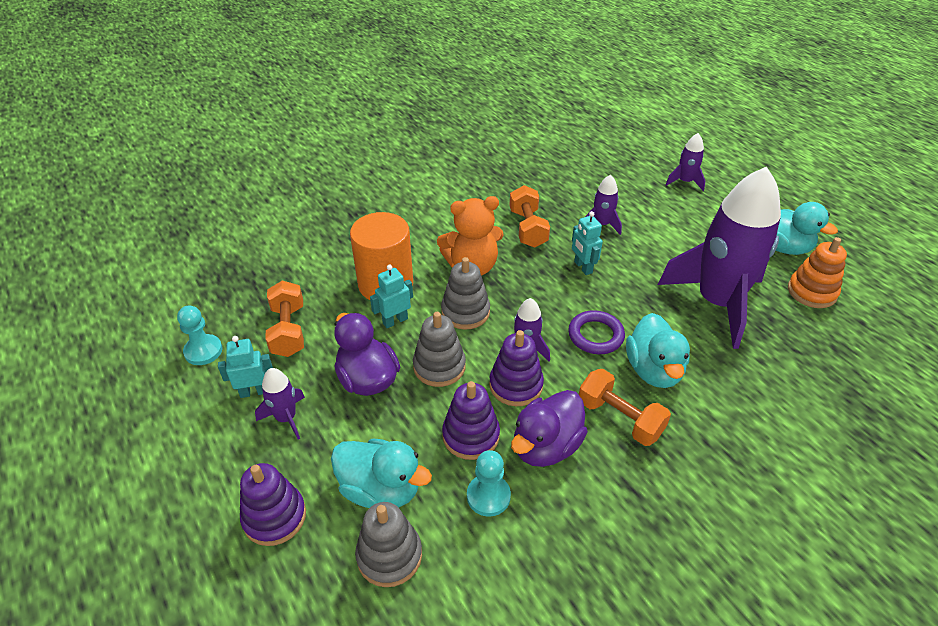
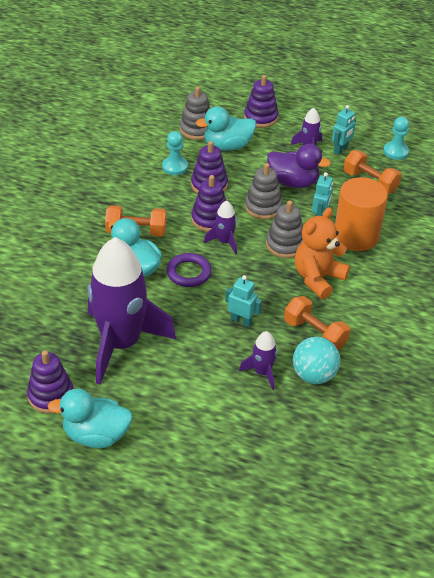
camera: 140 degrees right, 0 degrees up
(546, 446) = (165, 199): purple duck -> none
(561, 205) = (314, 375): none -> turquoise ball
(685, 182) = (229, 477): purple rocket -> none
(811, 292) = (51, 395): orange stacking toy -> purple stacking toy

